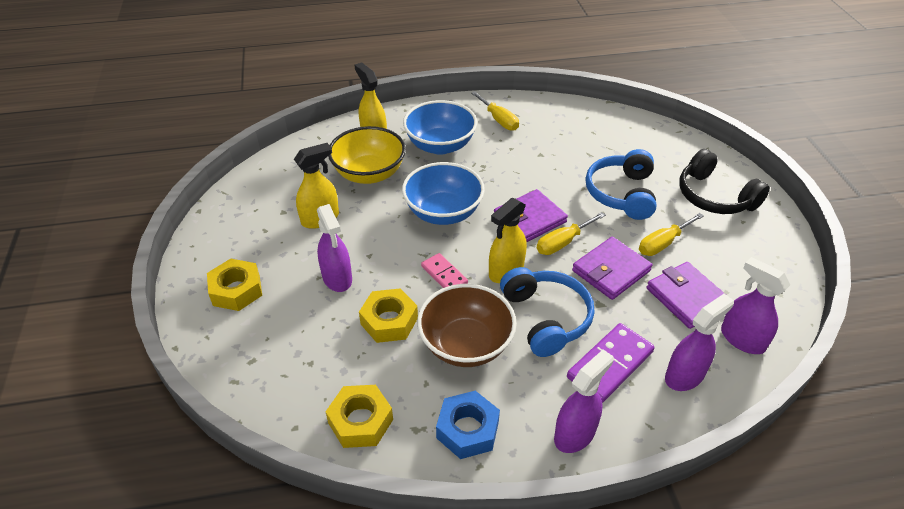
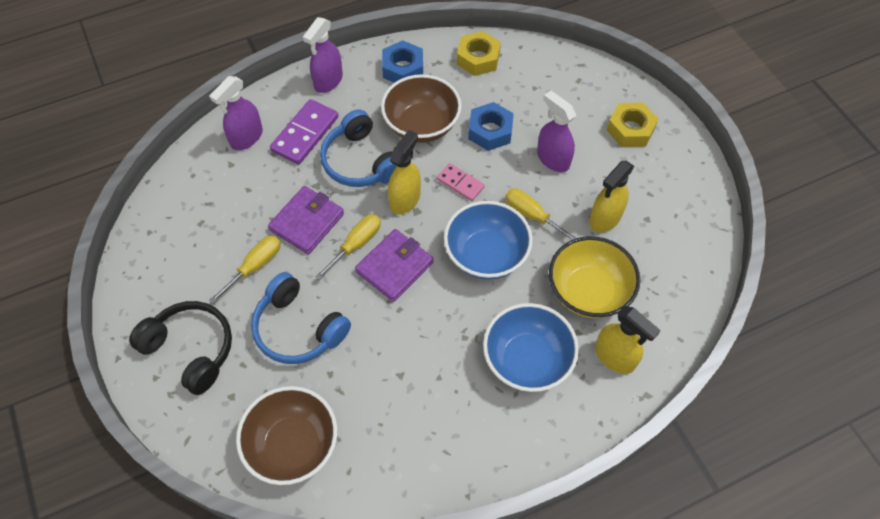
camera: 165 degrees right, 15 degrees up
(389, 321) = (490, 131): yellow nut -> blue nut
(499, 120) = (468, 432): yellow screwdriver -> yellow screwdriver (532, 215)
(621, 193) = (298, 329): blue headphones -> blue headphones turned 135 degrees clockwise
(626, 134) = (293, 445): none -> brown bowl
(687, 297) = (237, 208): purple wallet -> none
(742, 339) = (194, 178): purple spray bottle -> none

